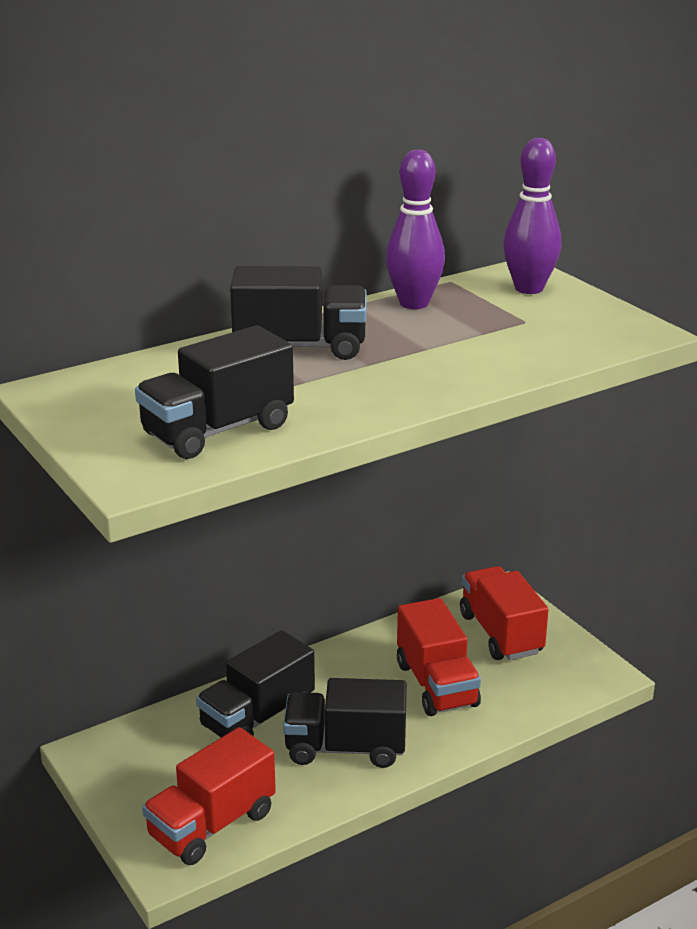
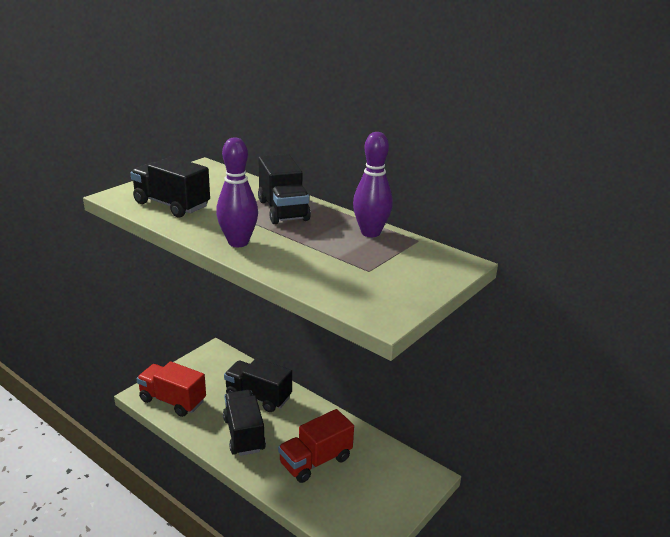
camera: 70 degrees right, 0 degrees up
(500, 634) = (383, 482): red truck -> none
(529, 288) = (429, 267): purple bowling pin -> purple bowling pin (238, 242)

